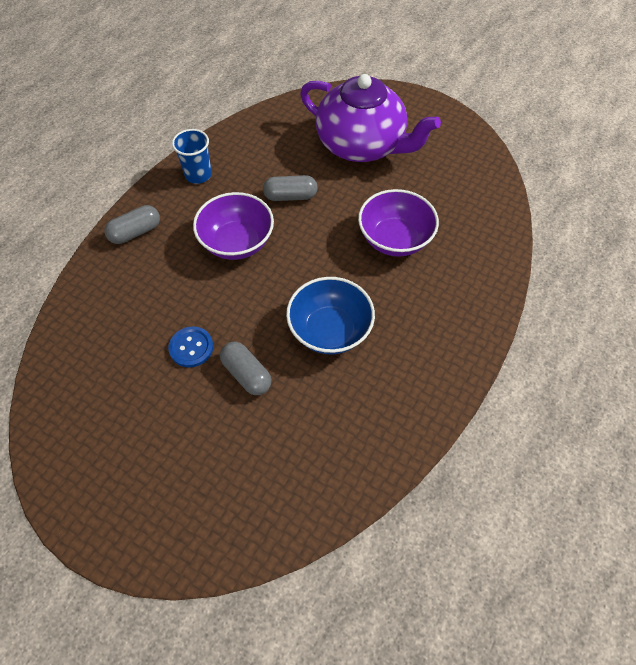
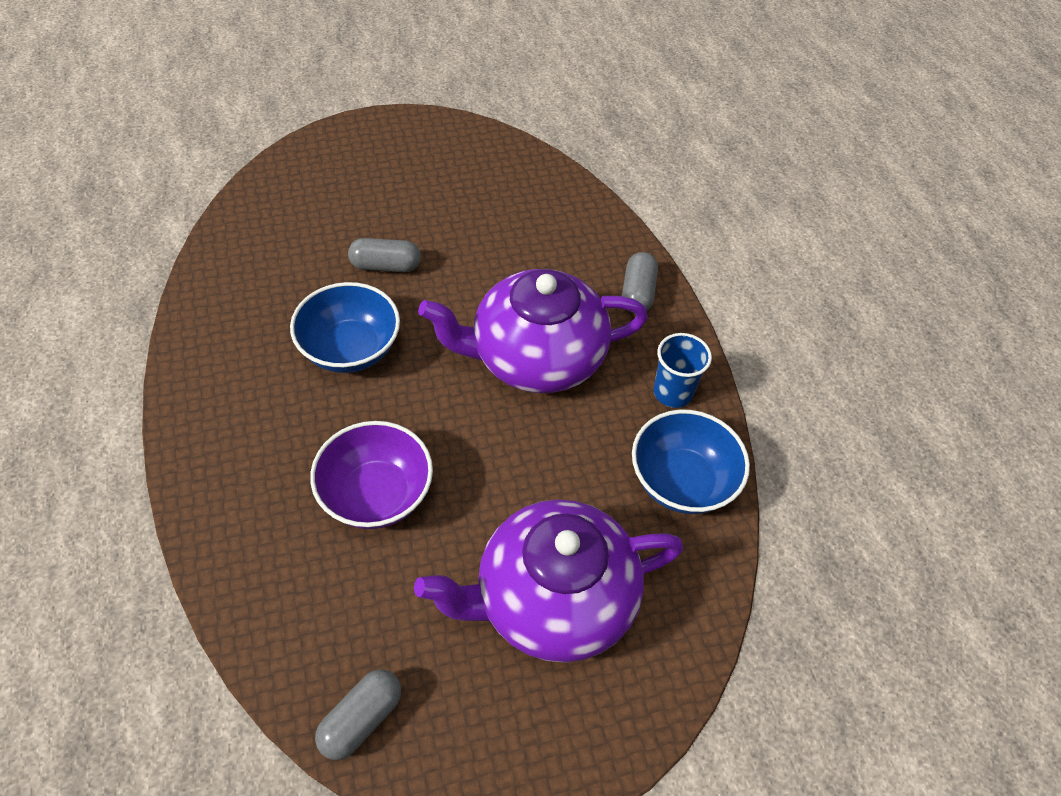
camera: 130 degrees right, 5 degrees down
(191, 347) = (456, 250): blue button -> none
(237, 242) = (535, 357): purple bowl -> purple teapot
(250, 141) = (682, 481): none -> blue bowl
(290, 196) = (548, 450): grey capsule -> grey capsule (361, 719)

